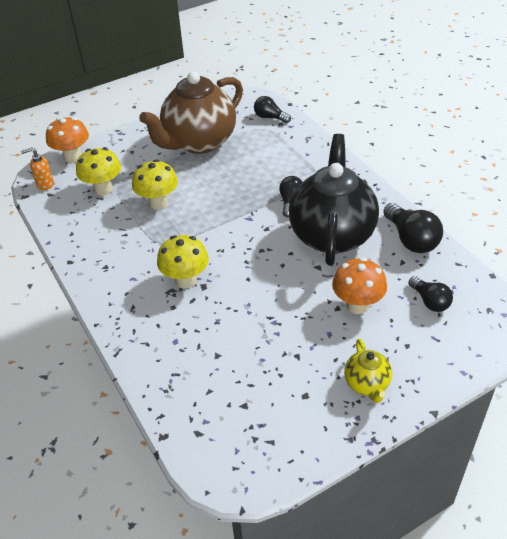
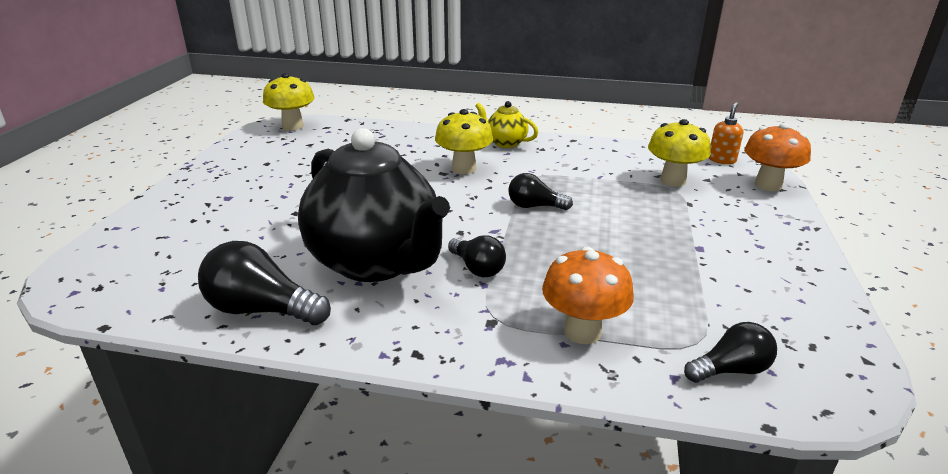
camera: 130 degrees right, 15 degrees down
(158, 203) = (604, 196): yellow mushroom -> yellow mushroom (293, 126)
(199, 142) = (715, 268): brown teapot -> none
(357, 305) = (274, 222): orange mushroom -> orange mushroom (582, 332)
(367, 384) = (216, 185): yellow teapot -> yellow teapot (505, 143)
(430, 301) = (187, 260): black light bulb -> black light bulb (534, 206)

